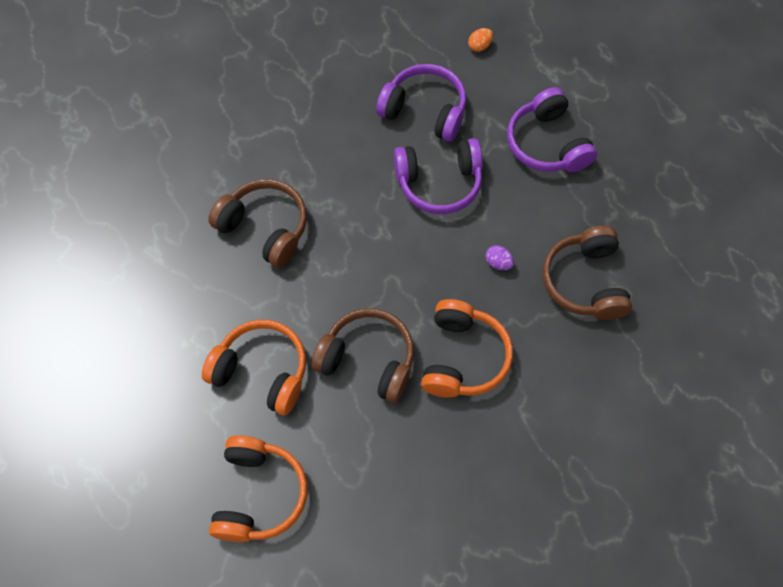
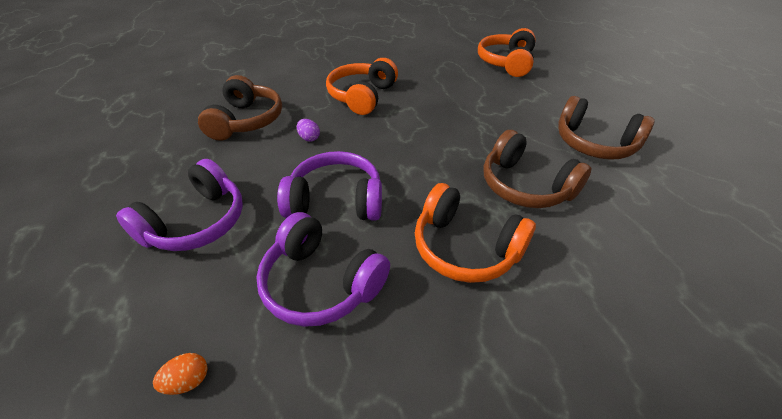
camera: 170 degrees left, 20 degrees down
(261, 372) = (512, 104): orange headphones -> orange headphones (465, 247)
(368, 360) = (432, 101): brown headphones -> brown headphones (594, 143)
(547, 144) = (196, 222): purple headphones -> purple headphones turned 45 degrees clockwise

